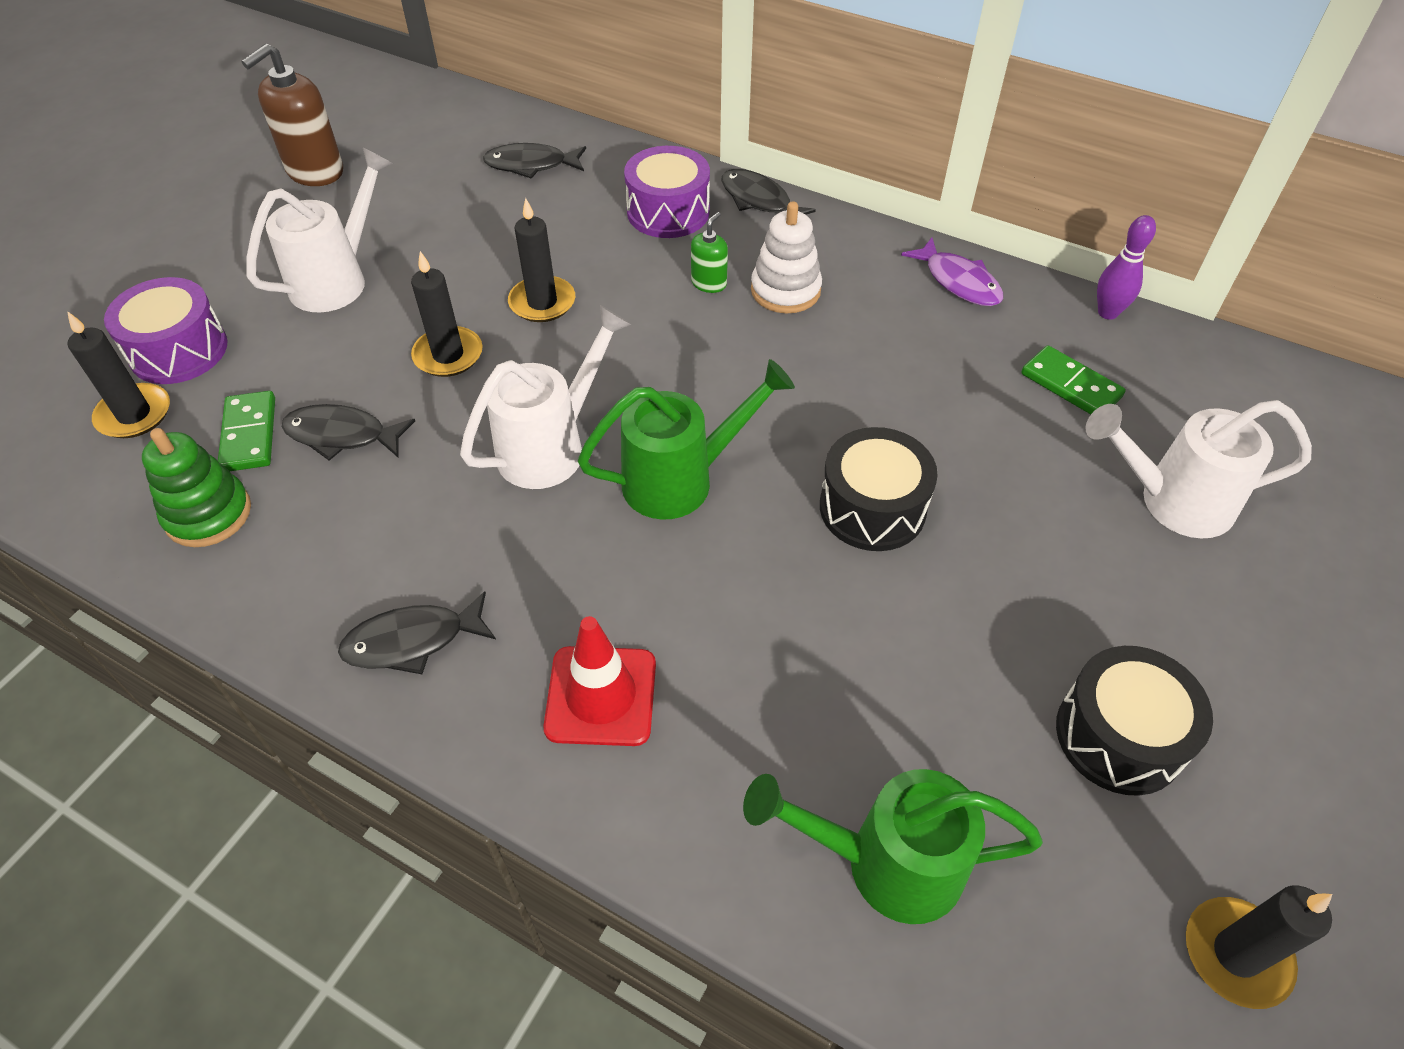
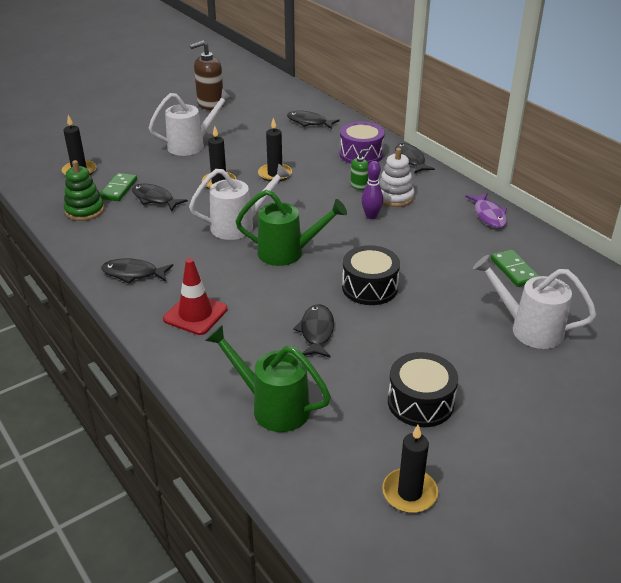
camera: 25 degrees right, 15 degrees down
(178, 350) = (111, 154): purple drum -> none
(848, 647) = (316, 332): none -> black fish
(1107, 313) = (561, 247): purple bowling pin -> purple bowling pin (371, 216)

